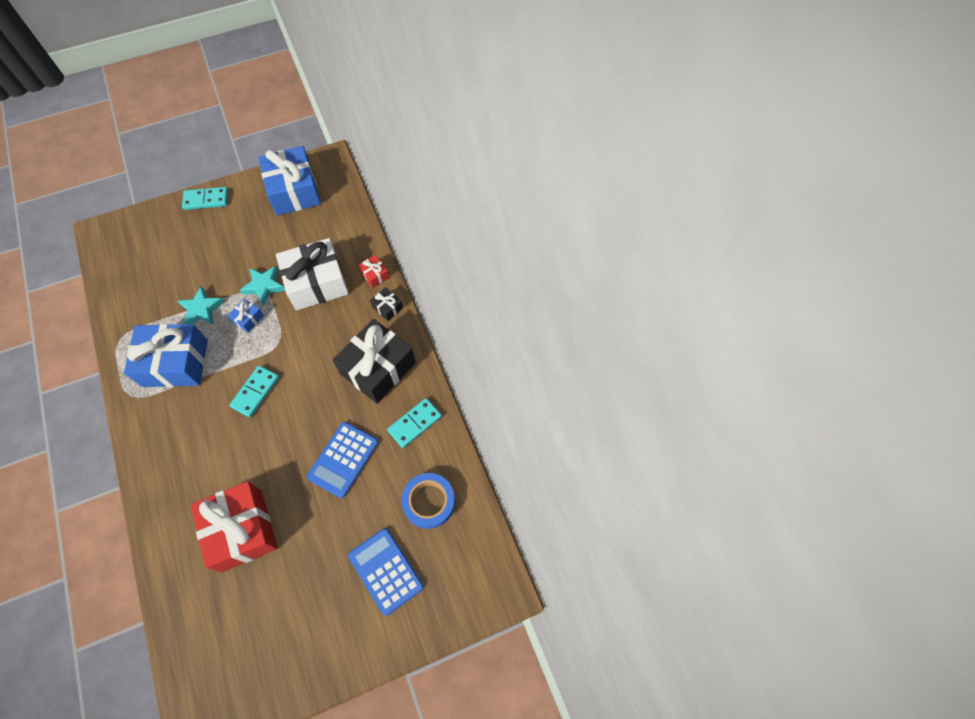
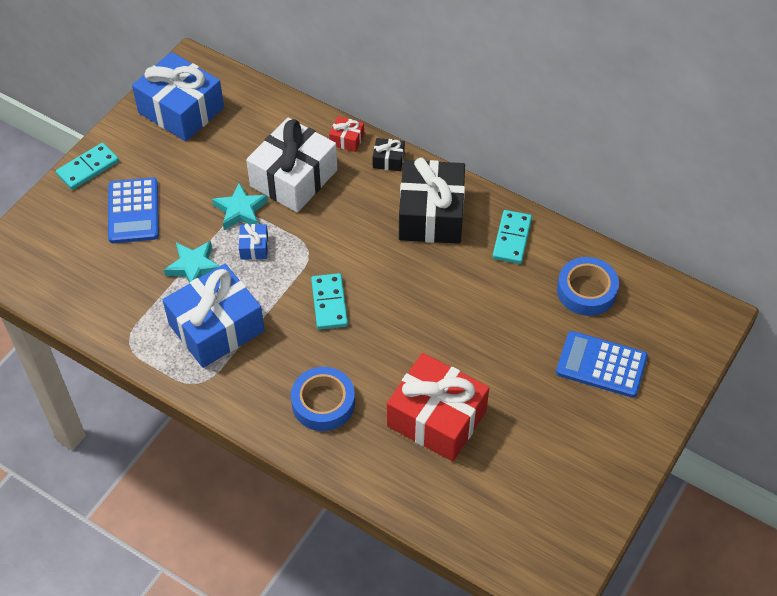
camera: 35 degrees left, 10 degrees down
(186, 465) = (323, 403): none -> blue tape
(343, 459) = (474, 305): blue calculator -> blue calculator (133, 211)

